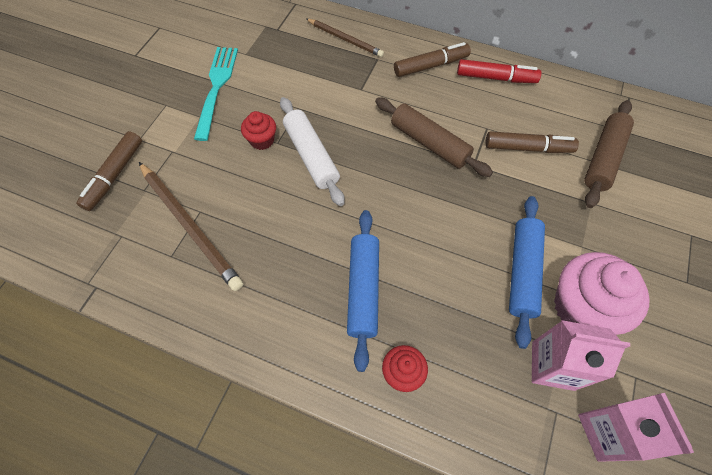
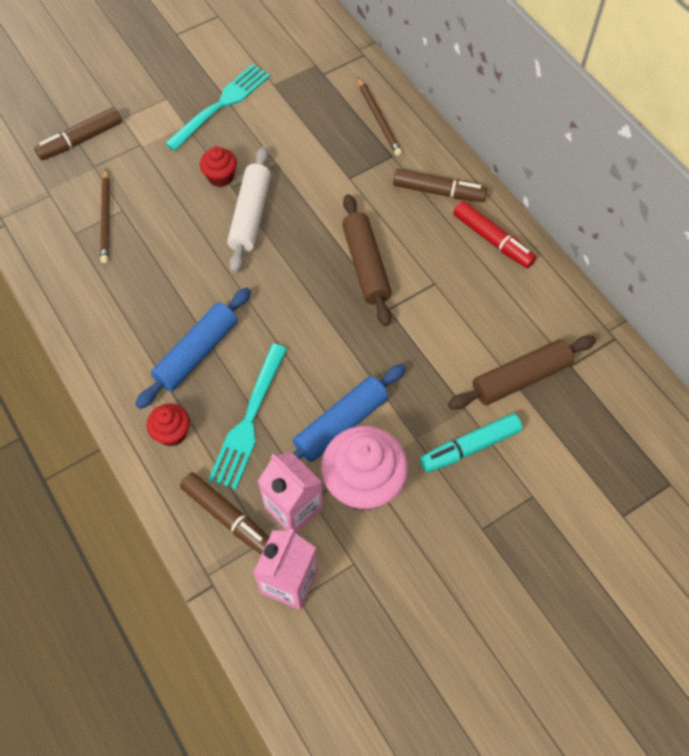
camera: 35 degrees right, 0 degrees up
(190, 226) = (106, 218): brown pencil -> brown pencil, size x0.63
(453, 317) = (249, 420): none -> turquoise fork
(528, 148) = (455, 325): brown marker -> brown marker (227, 516)
(621, 228) = (470, 447): none -> turquoise marker

